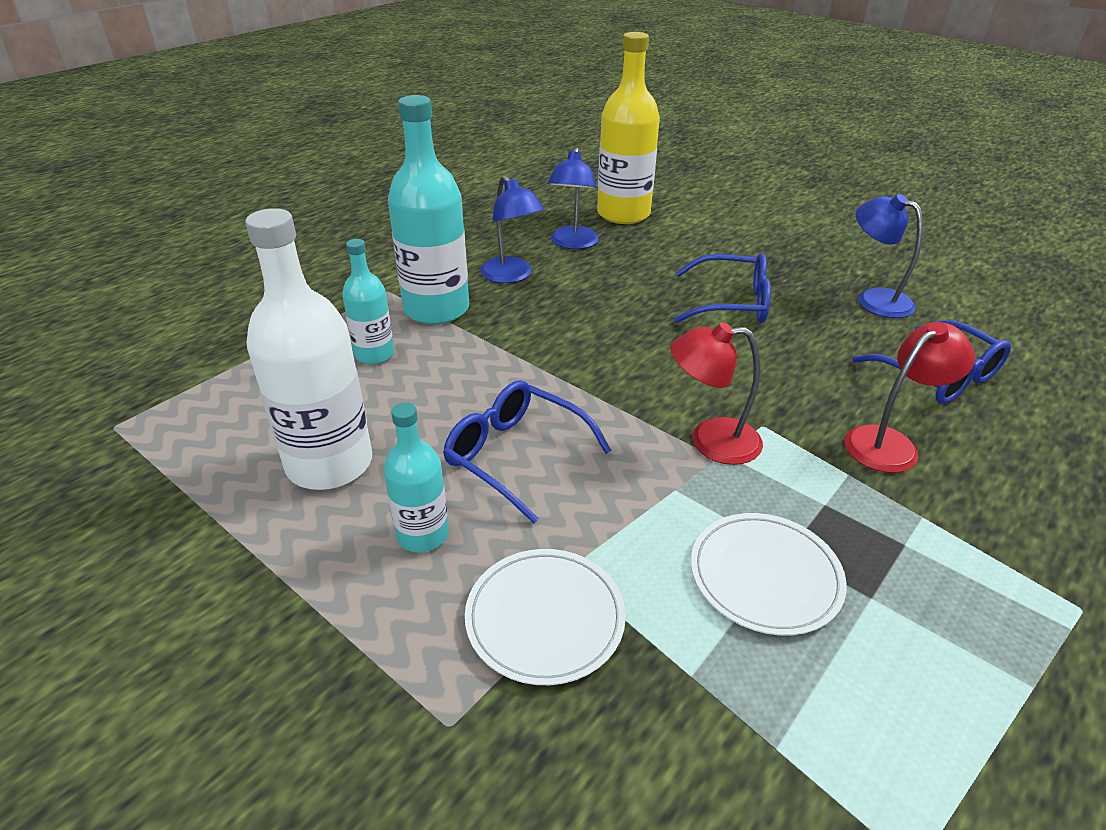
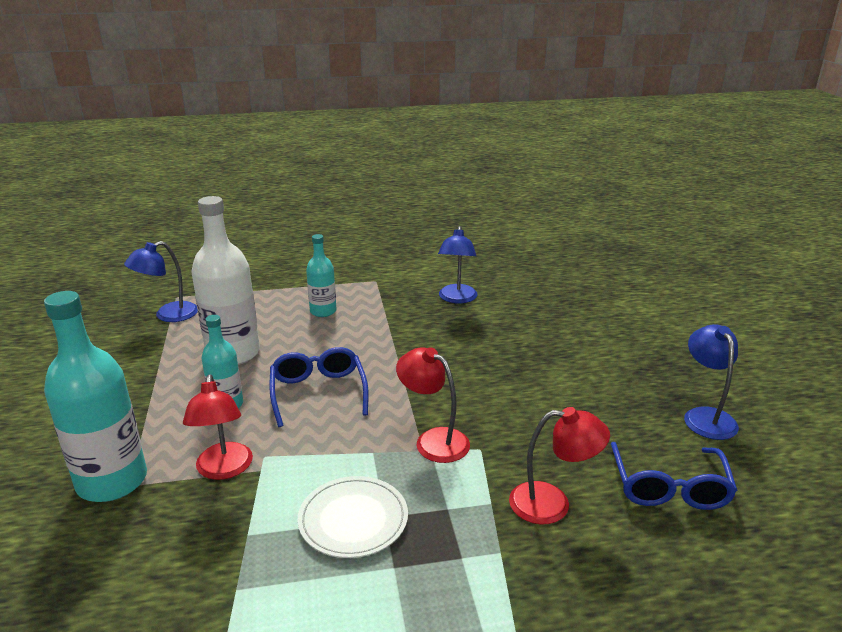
camera: 40 degrees right, 10 degrees down
(436, 309) = (387, 301): turquoise bottle -> turquoise bottle (112, 481)
(545, 618) = (224, 470): white plate -> red lamp
(572, 243) = (526, 293): blue lamp -> blue lamp (168, 315)
(623, 214) = (592, 287): yellow bottle -> none
(730, 303) = (579, 371): blue glasses -> none

